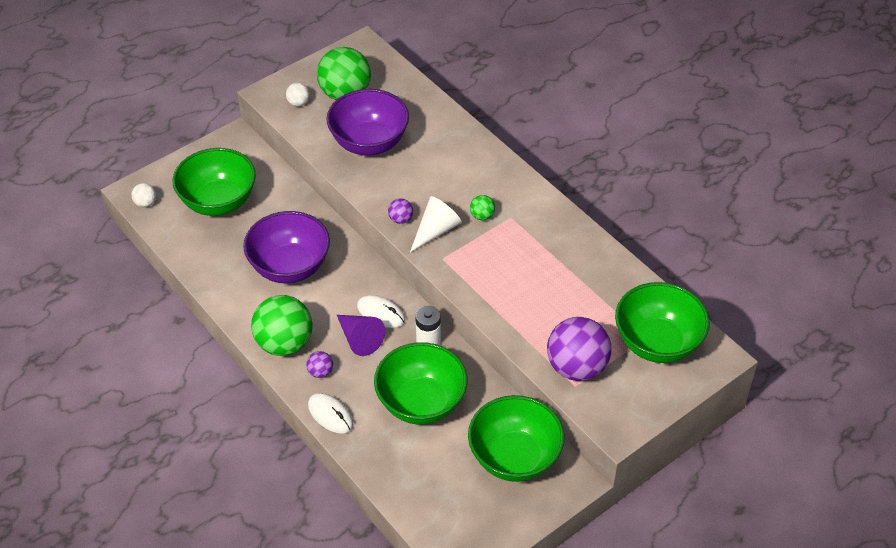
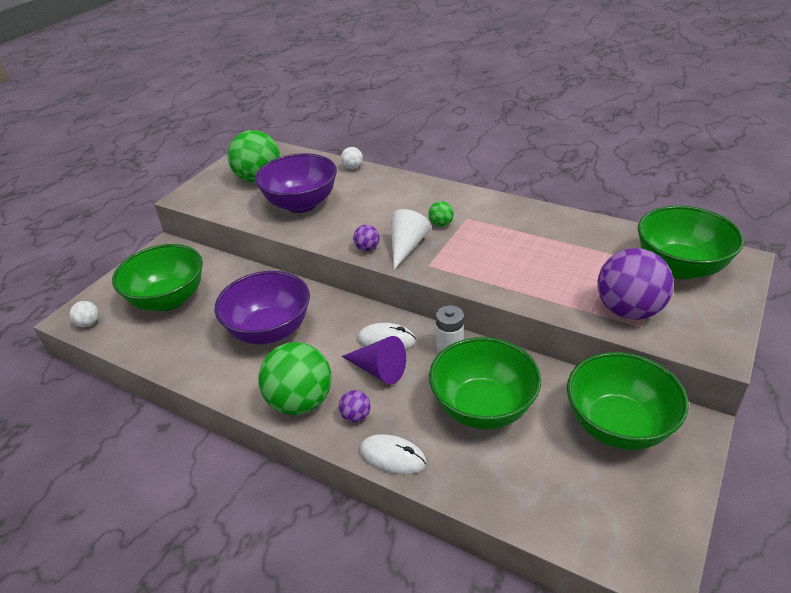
camera: 20 degrees left, 10 degrees down
(298, 103) = (218, 195): white ball -> white ball (352, 167)

